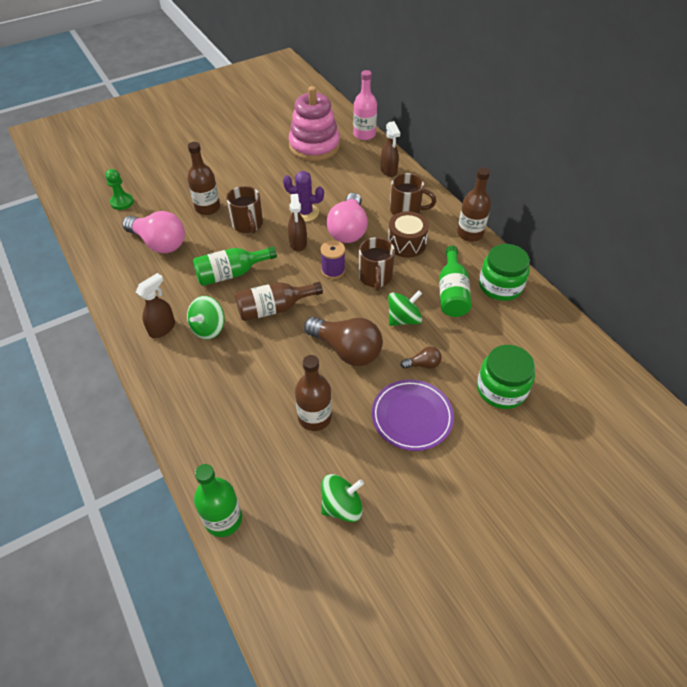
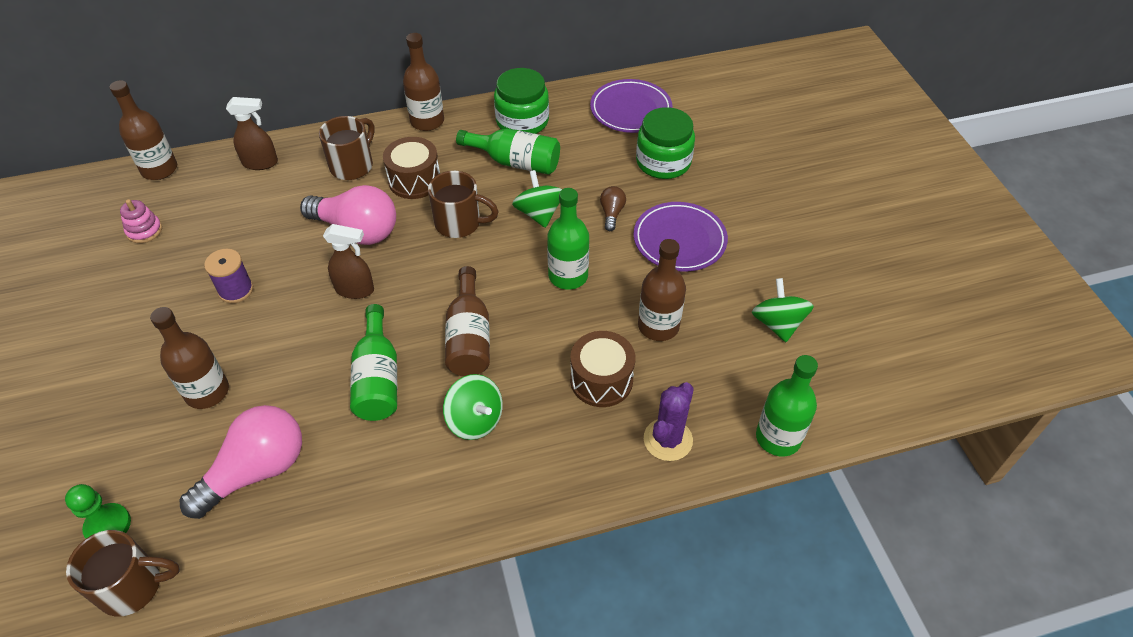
camera: 75 degrees left, 0 degrees up
(162, 328) = (452, 480): brown spray bottle -> none
(248, 224) = (280, 343): brown mug -> brown mug (133, 586)
(254, 390) = (601, 380): none -> brown drum
(305, 213) = (294, 270): purple cactus -> purple cactus (668, 440)
(314, 146) = (144, 231): pink stacking toy -> pink stacking toy, size x0.41
(333, 270) = (427, 262): purple spool -> purple spool (236, 290)
(346, 350) = (568, 276): brown light bulb -> green bottle
(364, 134) = (159, 169): pink bottle -> brown bottle
(556, 353) = (630, 110): none -> purple plate

